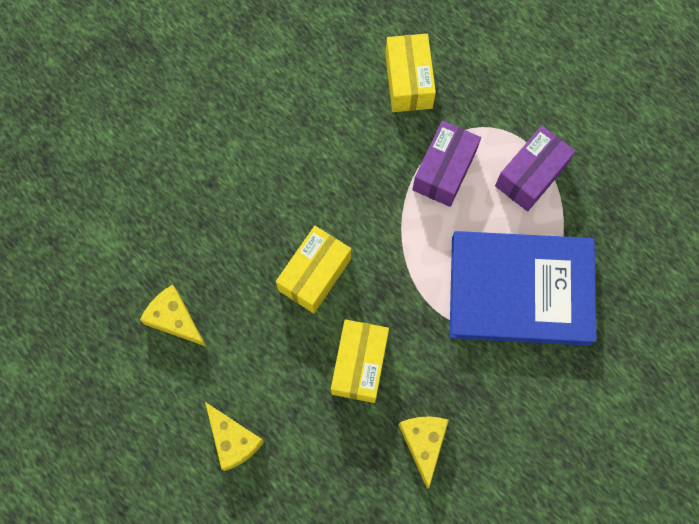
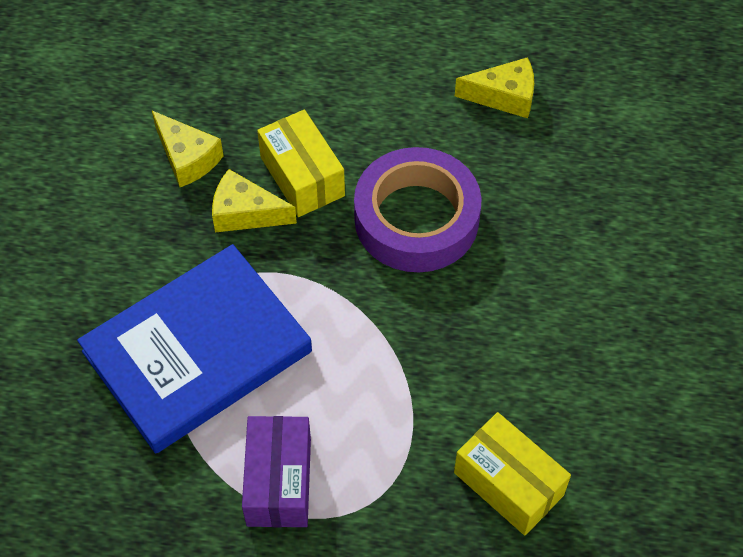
camera: 140 degrees right, 15 degrees down
(233, 440) = (359, 50): yellow cheese -> yellow cheese (245, 213)
(315, 274) = (416, 218): yellow box -> purple tape
(444, 170) = (379, 413): purple box -> none

